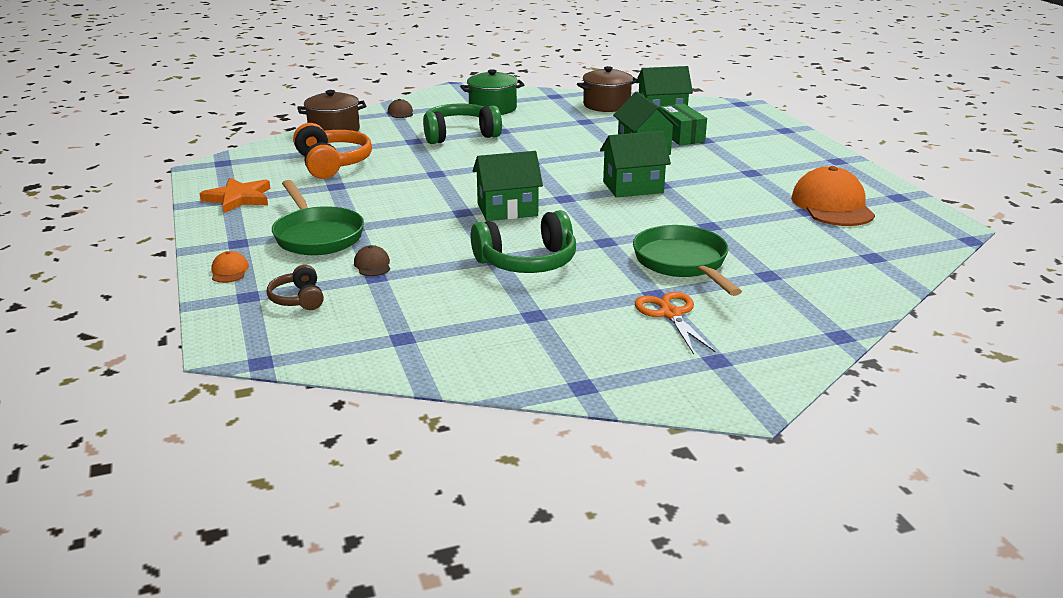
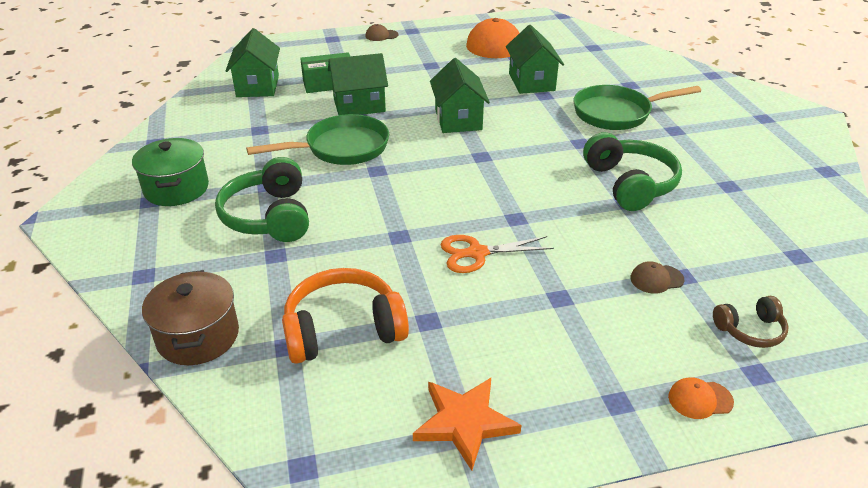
camera: 85 degrees left, 10 degrees up
(317, 236) = (588, 327): green pan -> green pan (341, 148)
(400, 112) = (146, 269): brown cap -> brown cap (381, 35)
(507, 210) = (510, 190): green house -> green house (531, 82)
(606, 105) = (211, 113): brown pot -> none
(670, 314) = (705, 127): orange scissors -> orange scissors (477, 253)

